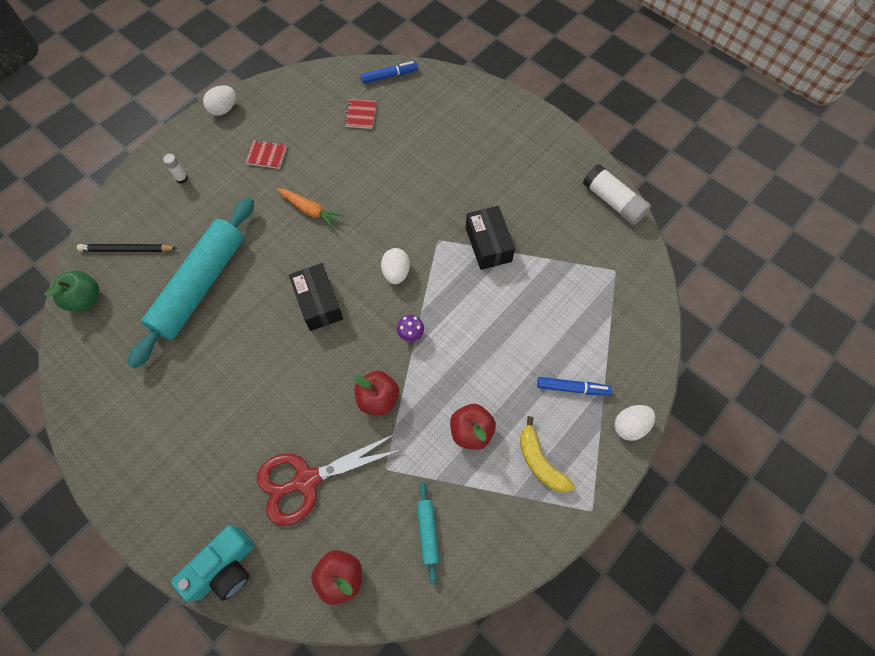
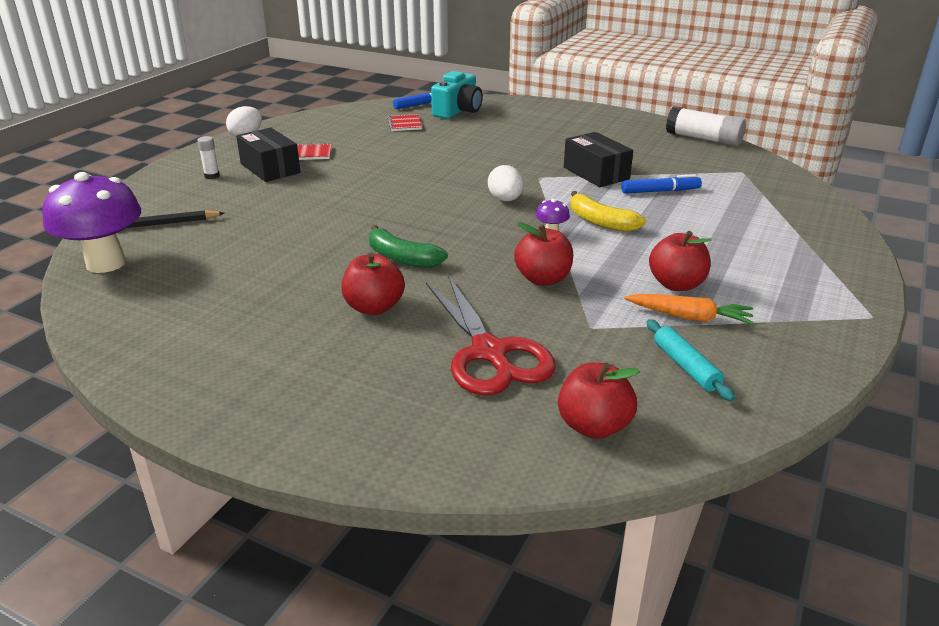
camera: 15 degrees left, 35 degrees down
(85, 299) = (106, 263): green apple -> purple mushroom
(200, 285) = (265, 235): turquoise rolling pin -> none
(225, 567) = (411, 450): turquoise camera -> turquoise camera (458, 111)
(249, 405) = (374, 307): none -> red apple
(288, 343) = (401, 258): none -> green banana
(306, 480) = (489, 353): red scissors -> red scissors turned 75 degrees counterclockwise
(310, 210) = (379, 177): orange carrot -> orange carrot (689, 317)
(318, 303) = (424, 228): black box -> black box (270, 168)
(540, 461) = (778, 293): yellow banana -> yellow banana (600, 222)
(572, 388) = (767, 241): blue marker -> blue marker (660, 191)
(629, 425) = (854, 255): white egg -> none

